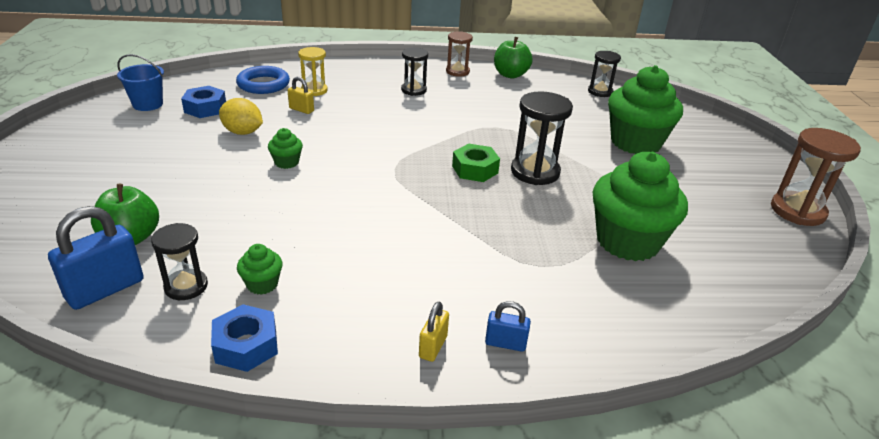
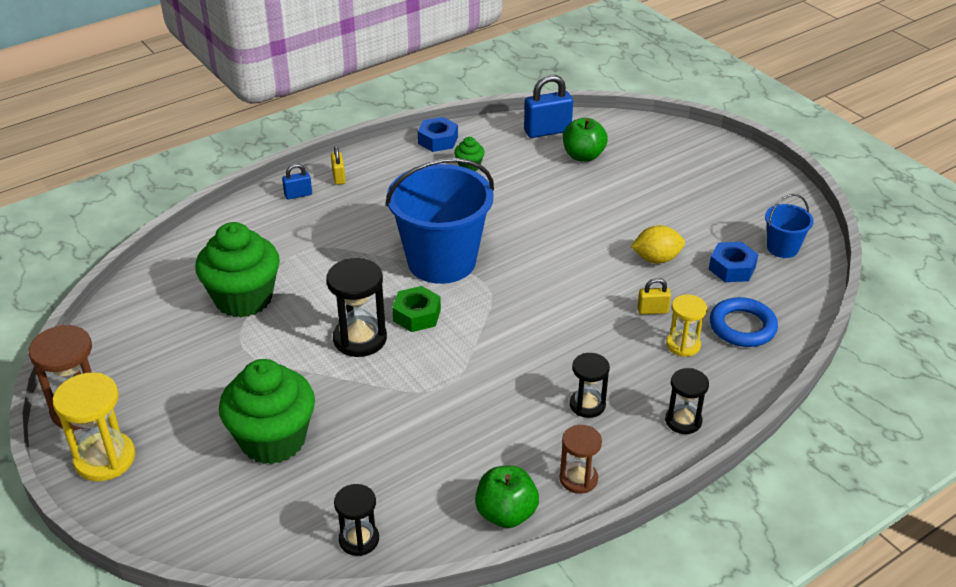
camera: 150 degrees right, 5 degrees up
(105, 289) = (547, 131): blue padlock -> blue padlock turned 60 degrees clockwise
(186, 286) = (508, 149): black hourglass -> black hourglass (683, 421)
(286, 162) = (576, 248): green cupcake -> none
(412, 198) = (441, 261): none -> blue bucket
(769, 174) = (105, 459): none -> yellow hourglass

